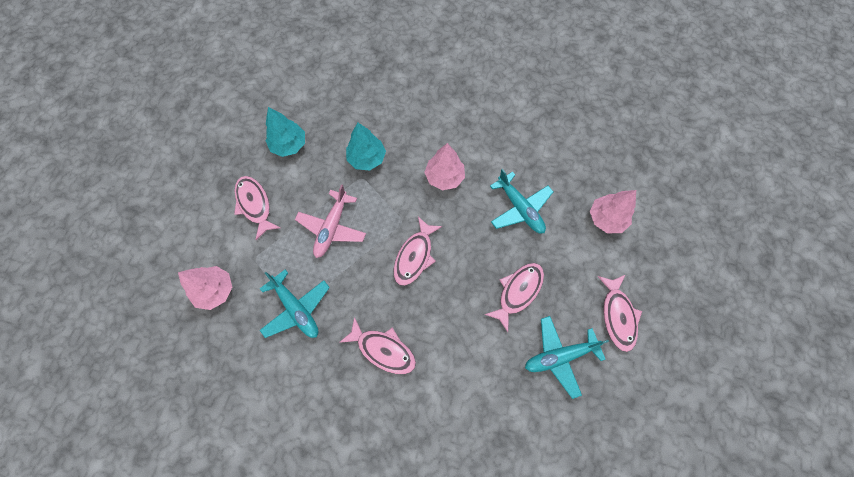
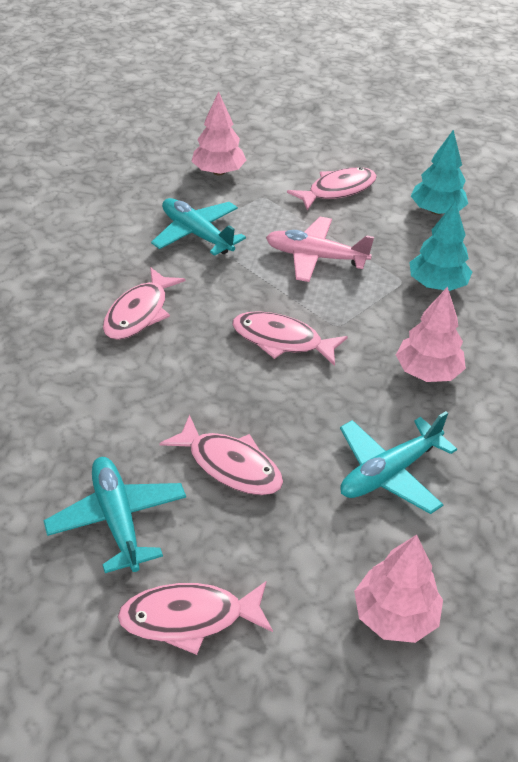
camera: 85 degrees right, 25 degrees down
(296, 308) = (197, 234): turquoise plane -> turquoise plane turned 90 degrees clockwise

